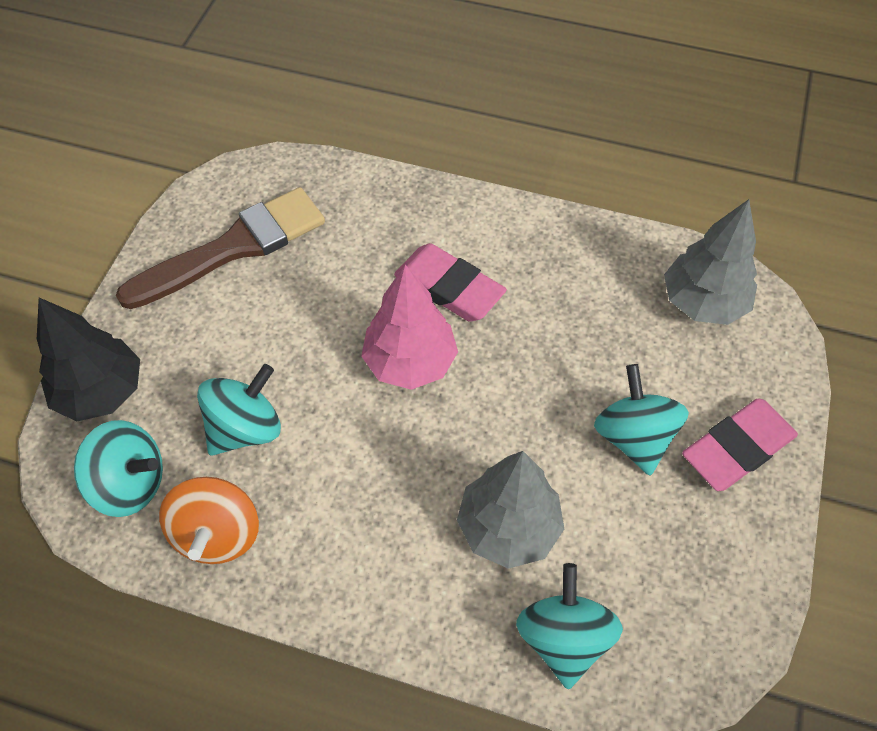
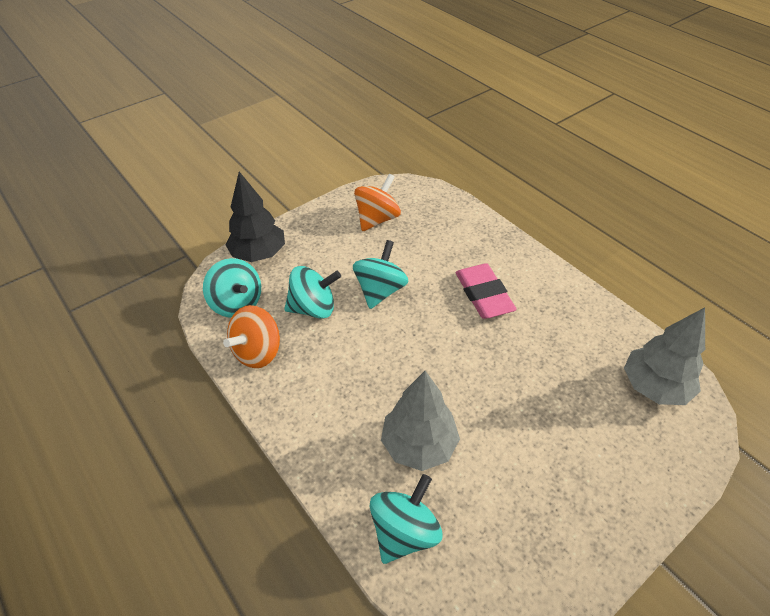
camera: 35 degrees right, 10 degrees down
(233, 248) = (377, 219): brown brush -> orange spinning top
(410, 362) = (429, 322): pink tree -> none
(634, 437) = (542, 440): turquoise spinning top -> turquoise spinning top (380, 290)
(737, 448) = (615, 491): pink eraser -> none

